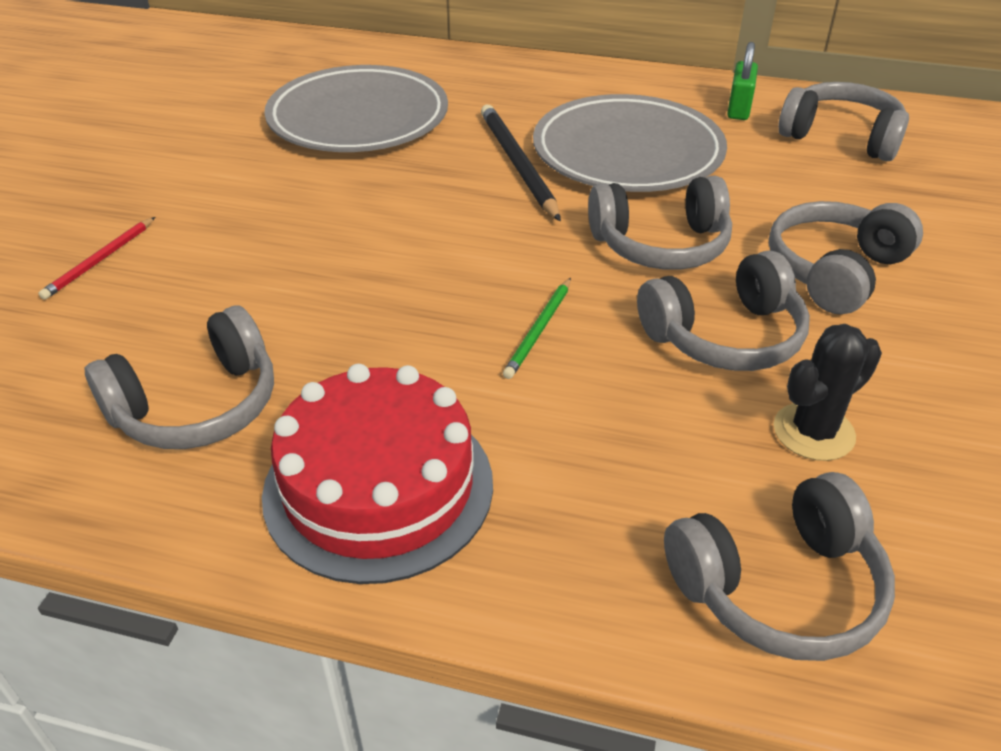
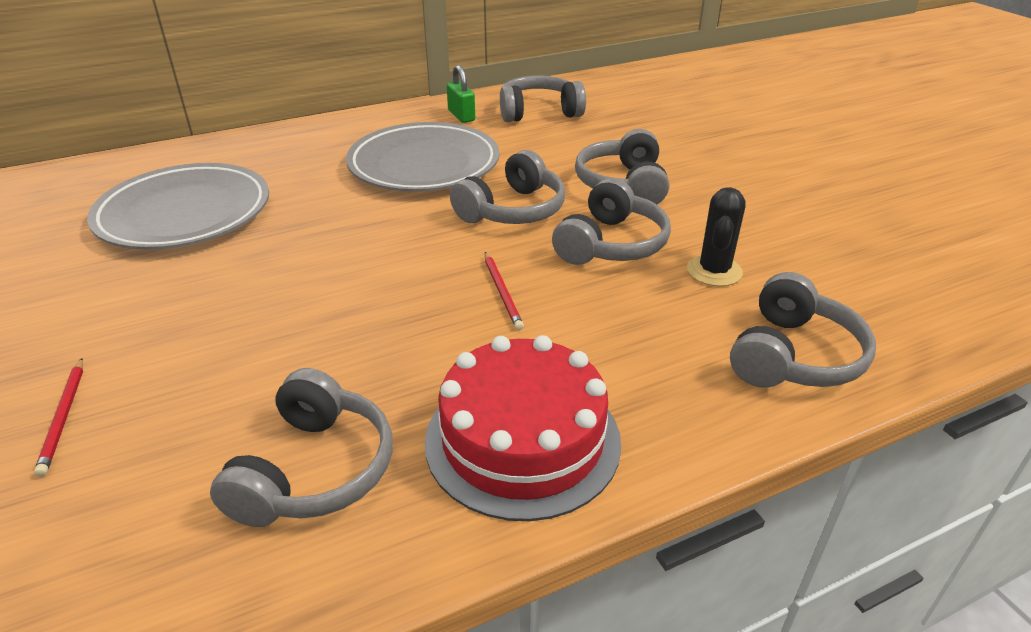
camera: 40 degrees left, 5 degrees down
(517, 164) = (356, 199): black pencil -> none
(539, 330) = (502, 292): green pencil -> red pencil

